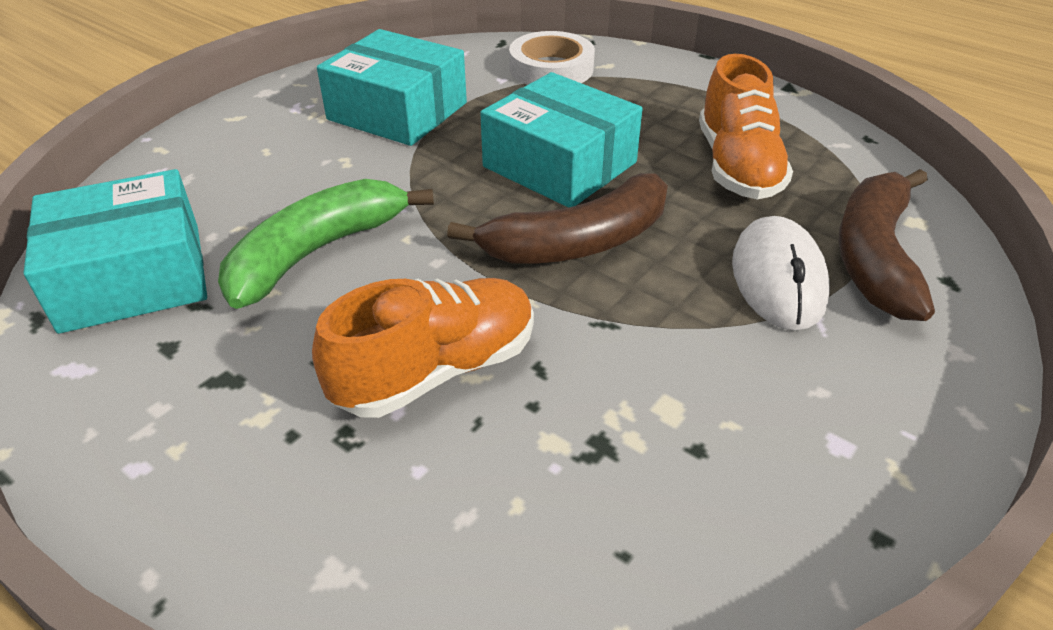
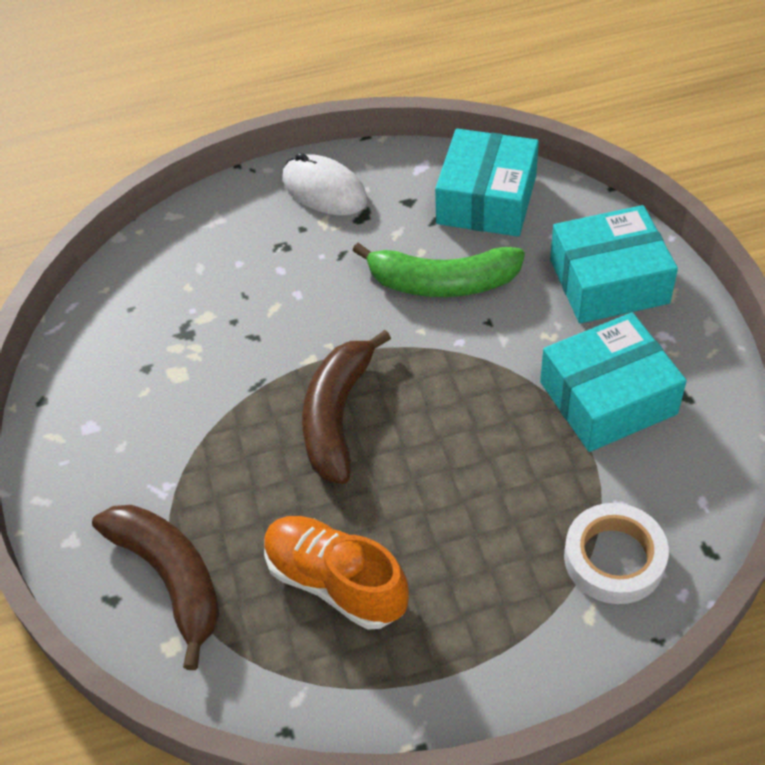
camera: 130 degrees right, 10 degrees up
(316, 252) = (442, 282): green banana -> green banana turned 105 degrees clockwise
(436, 370) = (292, 295): orange shoe -> none
(559, 164) = (438, 462): turquoise box -> turquoise box (609, 281)
(778, 279) = (206, 499): white mouse -> white mouse (324, 190)

